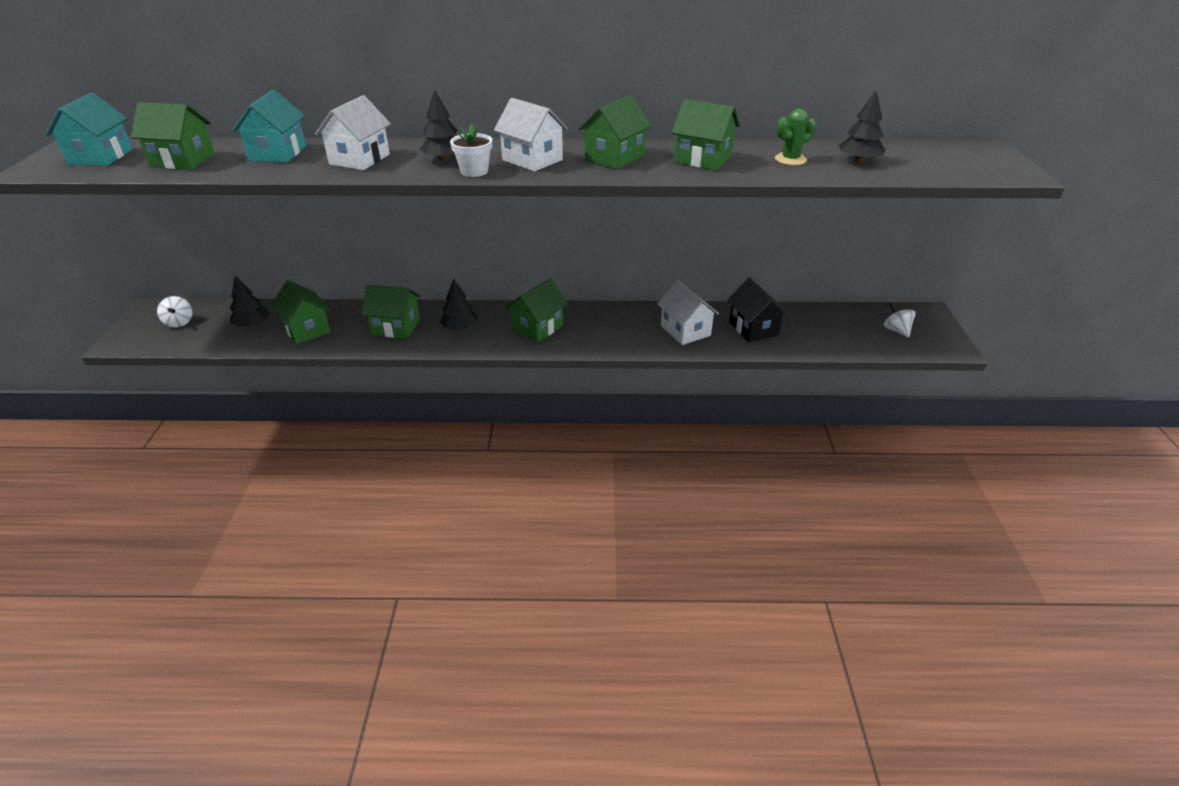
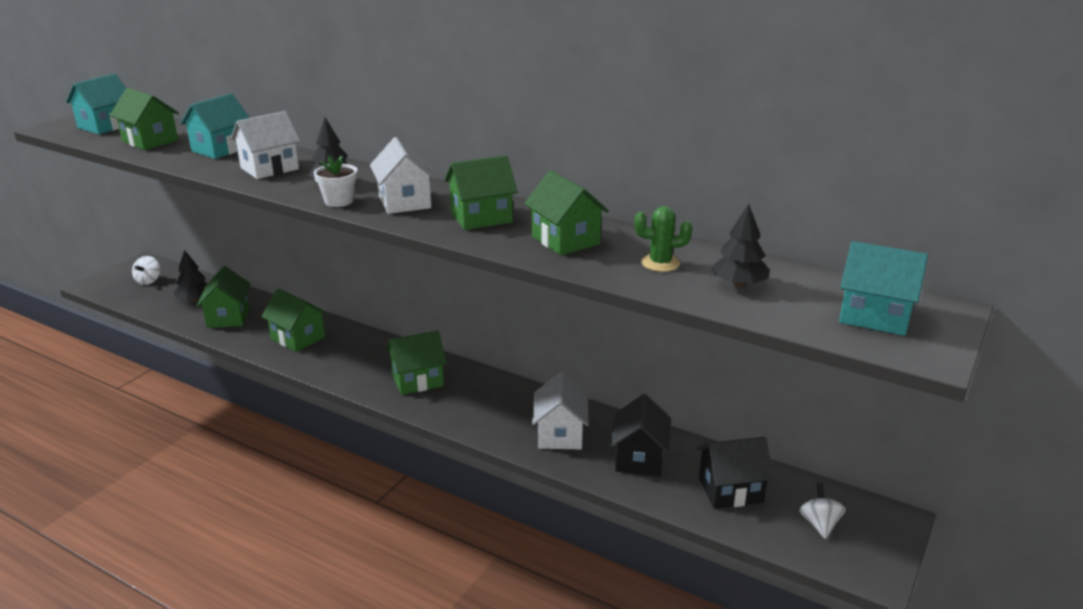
camera: 30 degrees right, 10 degrees down
(460, 328) = (349, 357): black tree -> none
(828, 329) = (730, 490): none -> black house
(960, 160) = (875, 316): none -> turquoise house

